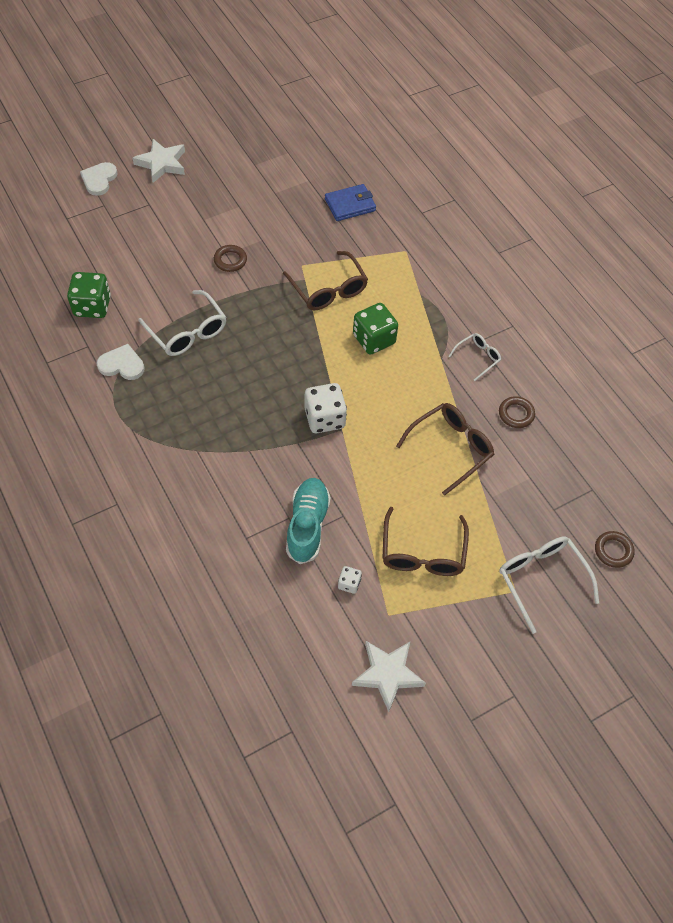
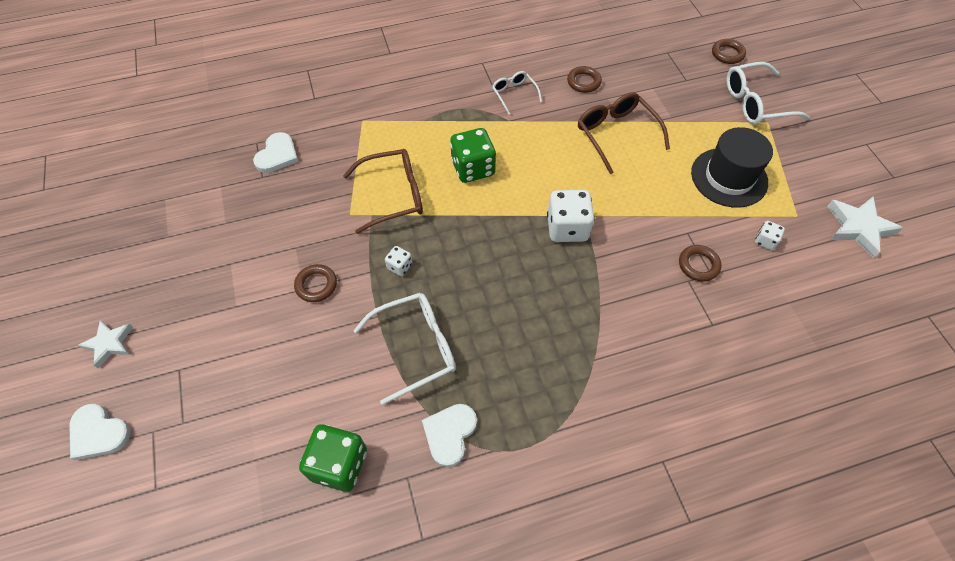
camera: 75 degrees left, 0 degrees up
(162, 163) = (109, 344): white star -> white star, size x0.65
(258, 308) = (399, 266): none -> white dice
(307, 525) = (698, 265): turquoise shoe -> brown ring
(350, 205) = (277, 155): blue wallet -> white heart
(423, 551) = (729, 177): brown glasses -> black hat

